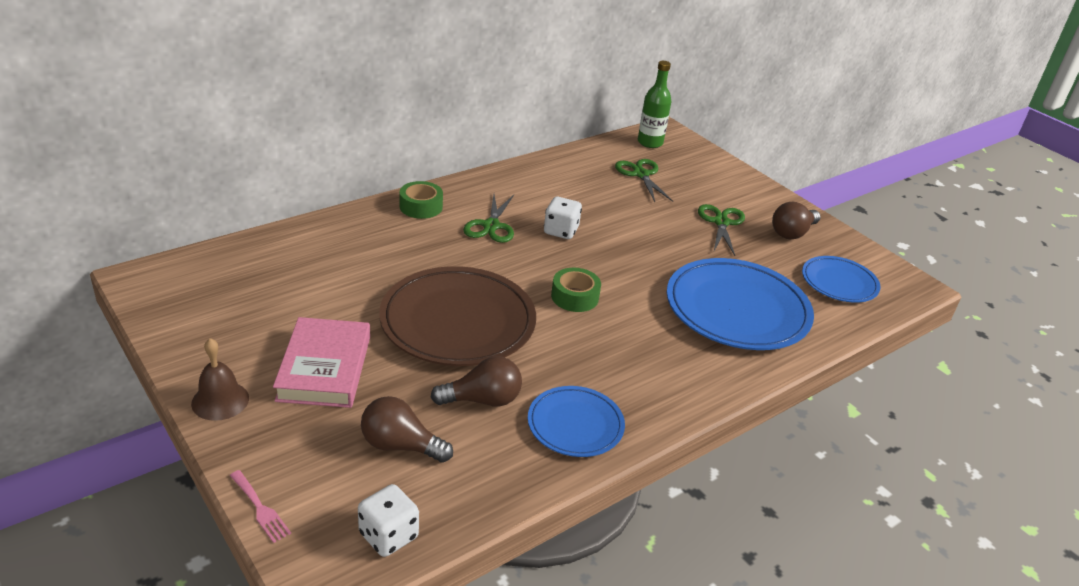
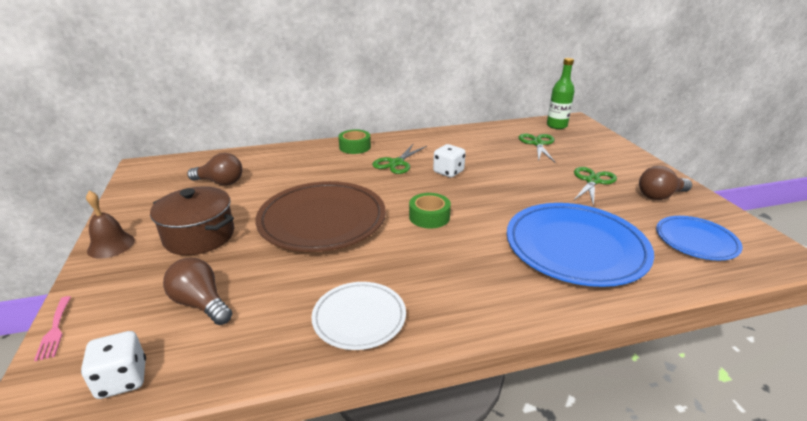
camera: 25 degrees right, 5 degrees down
(324, 368) = (199, 236): pink book -> brown pot
(482, 400) = (295, 281): brown light bulb -> brown light bulb (220, 182)
(575, 425) = (359, 318): blue plate -> white plate

